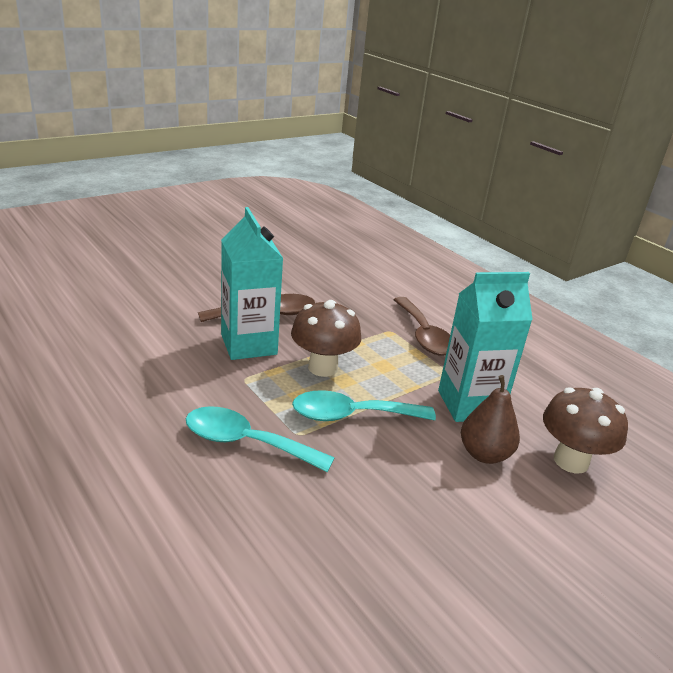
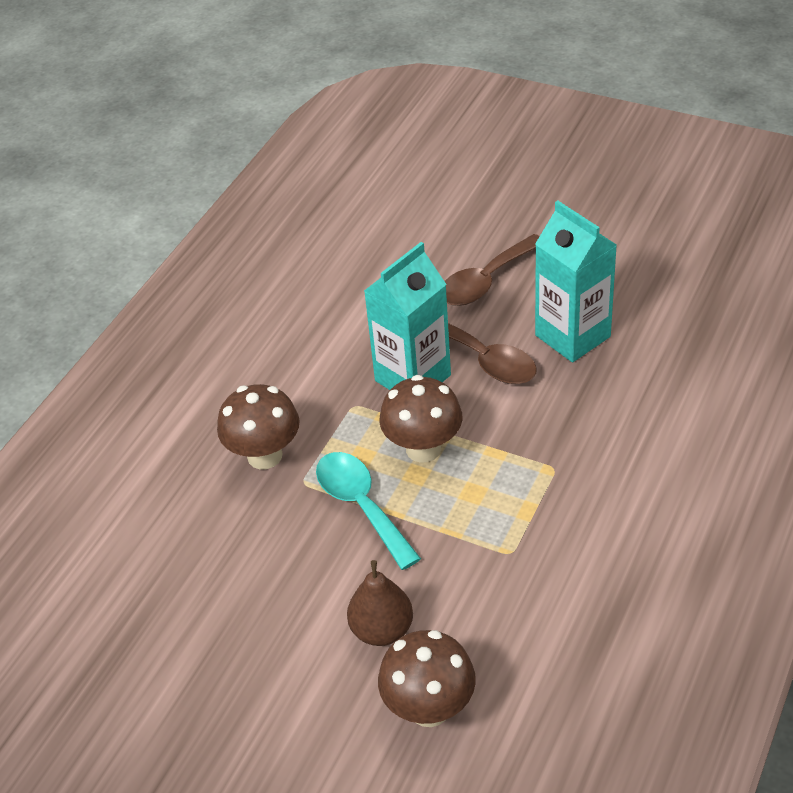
camera: 70 degrees right, 15 degrees up
(246, 442) = (264, 455): turquoise spoon -> brown mushroom
(424, 335) = (573, 500): brown spoon -> brown spoon (485, 281)
(469, 404) = (461, 590): turquoise carton -> turquoise carton (572, 336)

